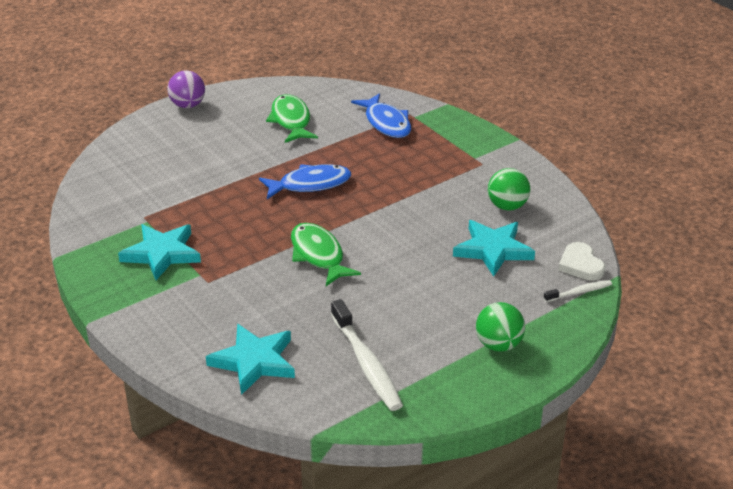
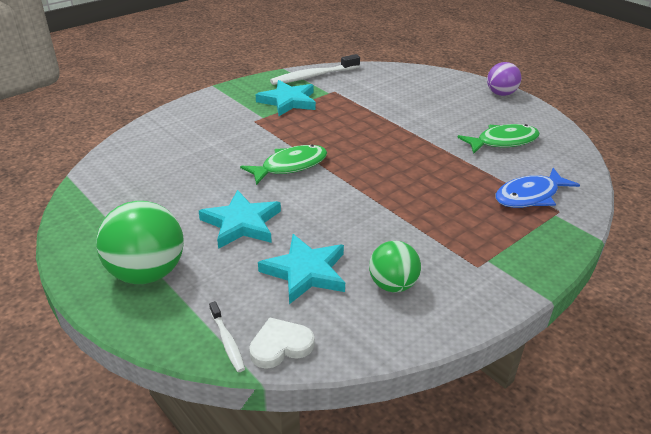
camera: 85 degrees right, 0 degrees up
(254, 361) = (156, 145): turquoise star -> turquoise star (242, 223)
(310, 184) = (398, 157): blue fish -> none
(366, 363) = (140, 195): white toothbrush -> white toothbrush (313, 76)
(498, 345) = (147, 273): green ball -> green ball, size x1.62

